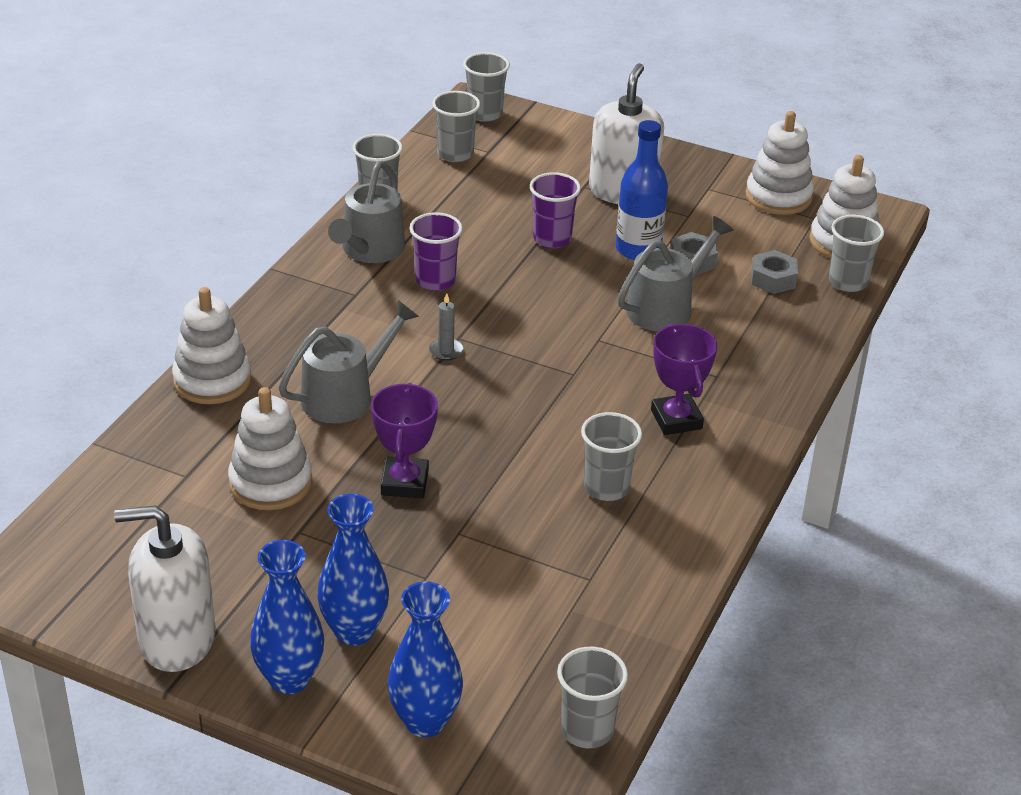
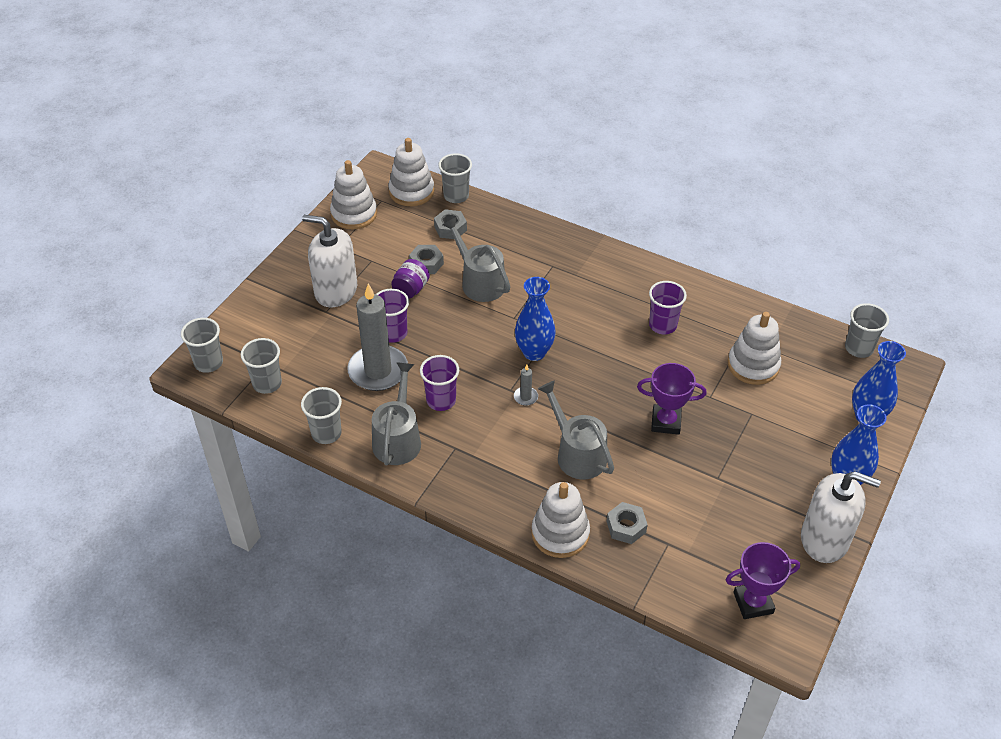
camera: 85 degrees left, 10 degrees up
(176, 639) = (824, 539): white soap dispenser -> white soap dispenser turned 75 degrees counterclockwise
(218, 438) = (626, 527): none -> grey nut
(270, 483) = (672, 494): white stacking toy -> white stacking toy (753, 365)
(354, 631) = (802, 448): blue vase -> blue vase (534, 352)
(370, 250) = (398, 439): grey watering can -> grey watering can turned 105 degrees counterclockwise
(483, 230) = (378, 371): none -> grey candle
(606, 488) = (662, 325): grey cup -> purple cup
(638, 249) = (411, 289): blue bottle -> purple jar
(676, 419) = (596, 288): purple trophy -> purple trophy (753, 603)

